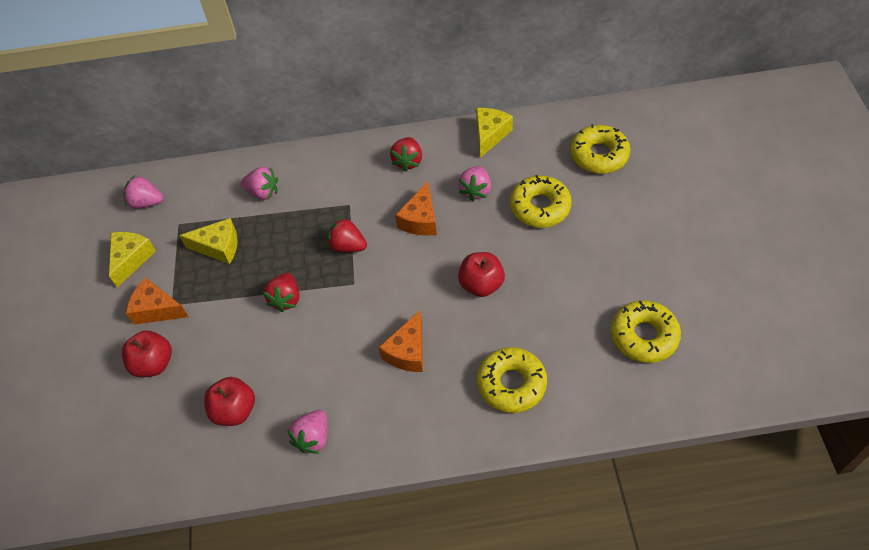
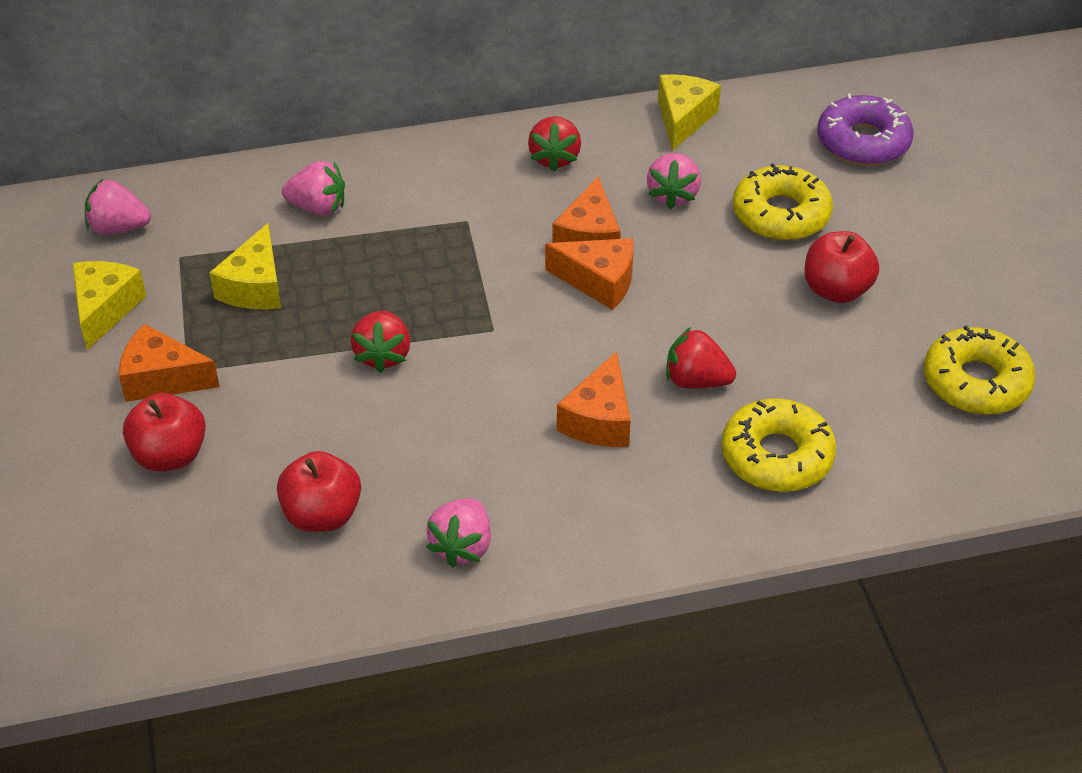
camera: 10 degrees left, 10 degrees down
(218, 247) = (255, 287): yellow cheese -> yellow cheese turned 105 degrees clockwise
(348, 246) = (474, 278): red strawberry -> red strawberry (696, 381)
(422, 252) = (599, 282): none -> orange cheese
(481, 284) = (704, 323): red apple -> red apple (836, 290)
(599, 155) = (863, 142): yellow donut -> purple donut

